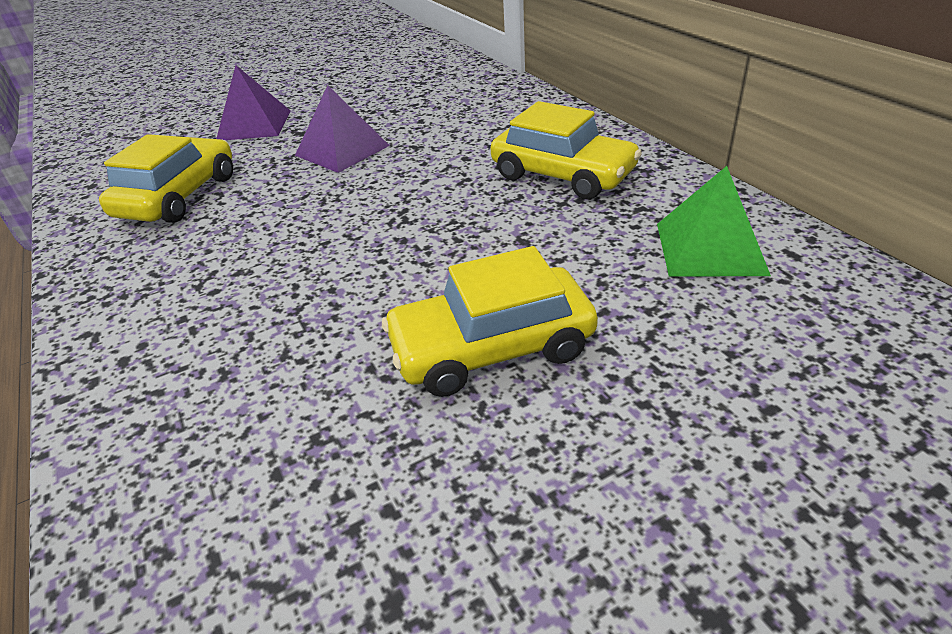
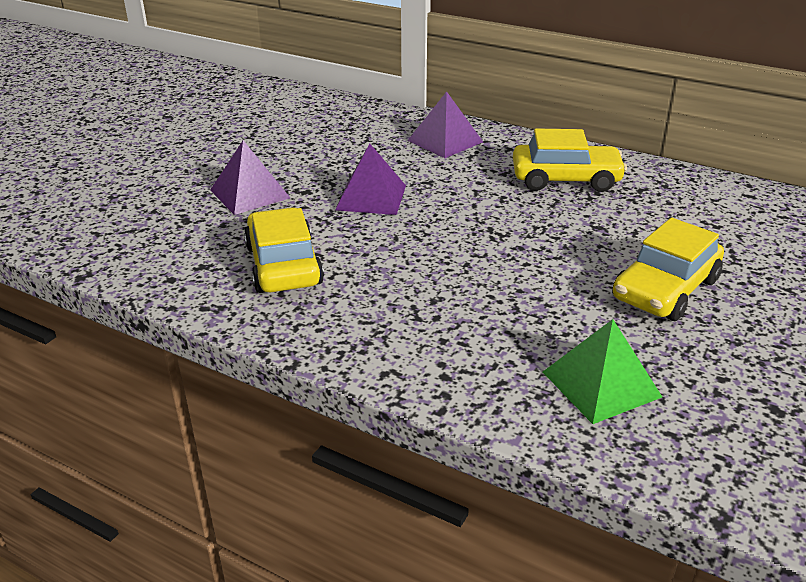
camera: 35 degrees left, 5 degrees down
(491, 108) = (445, 141): none -> purple pyramid
(710, 248) = (707, 203): green pyramid -> green pyramid (601, 384)

